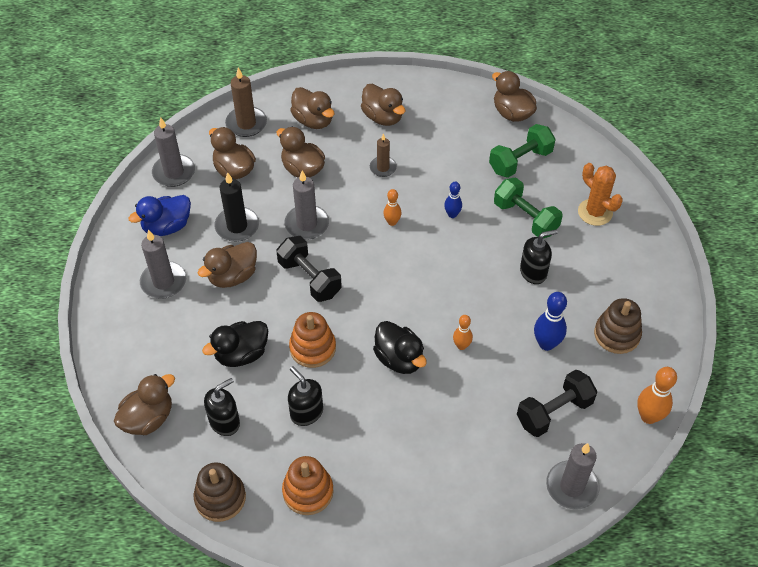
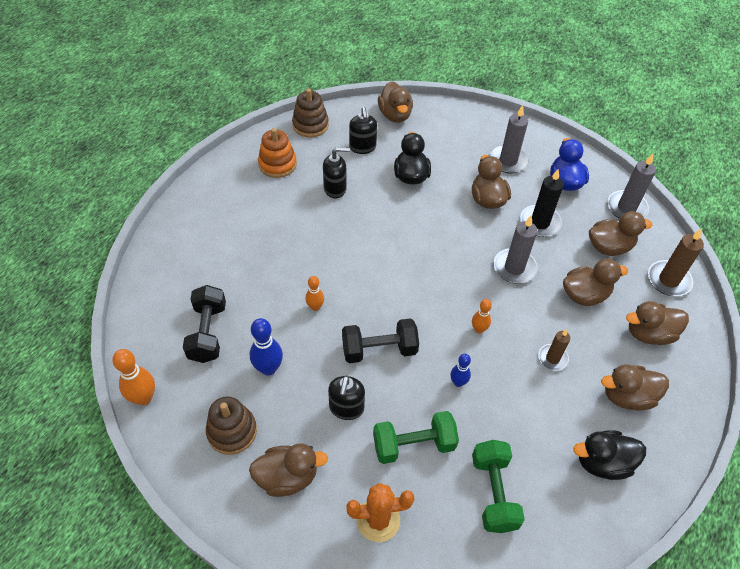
camera: 120 degrees right, 0 degrees up
(309, 278) = (454, 243): black dumbbell -> black dumbbell (379, 349)
(312, 348) = (386, 215): orange stacking toy -> none
(399, 359) = (336, 261): black duck -> black duck (602, 462)
(512, 113) = (573, 535): brown duck -> brown duck (287, 477)
(572, 486) = (145, 305): grey candle -> none

